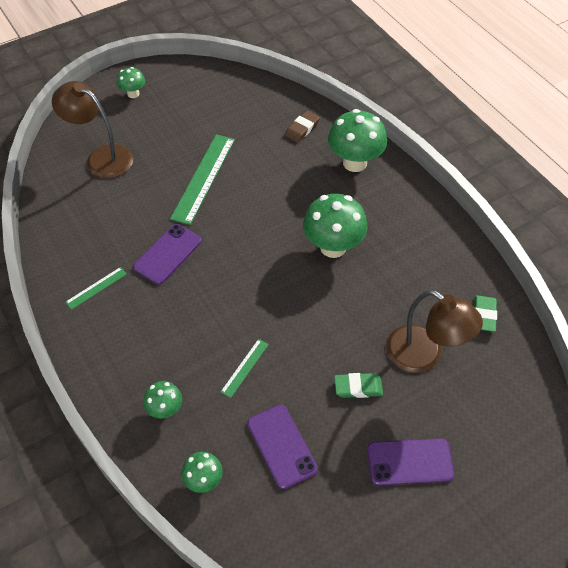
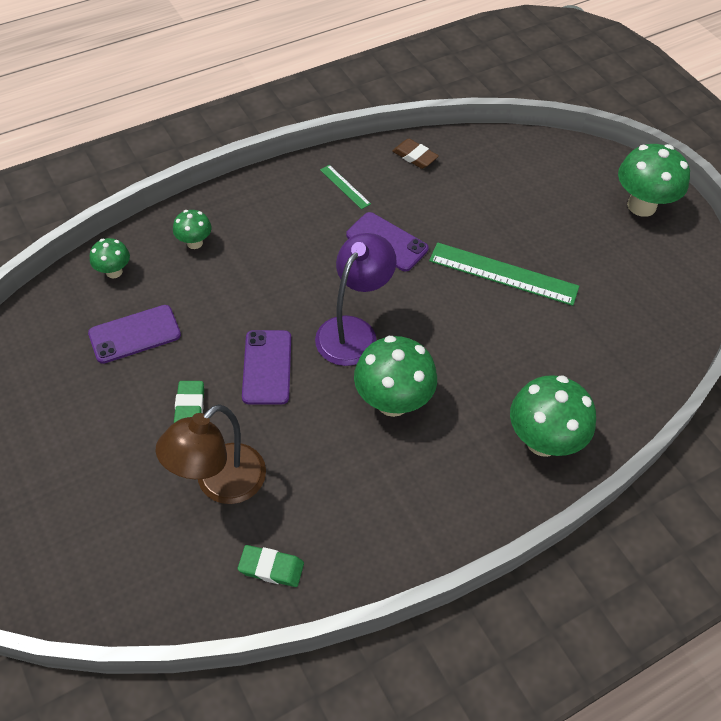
camera: 90 degrees right, 0 degrees up
(101, 158) = (529, 182): brown lamp -> none
(133, 94) = (641, 206): green mushroom -> green mushroom, size x1.89
(245, 367) = (231, 306): green ruler -> none
(267, 275) = (353, 331): none -> purple lamp
(302, 129) = (603, 382): brown eraser -> brown eraser (414, 156)
(410, 462) = (88, 450): purple phone -> purple phone (267, 367)

